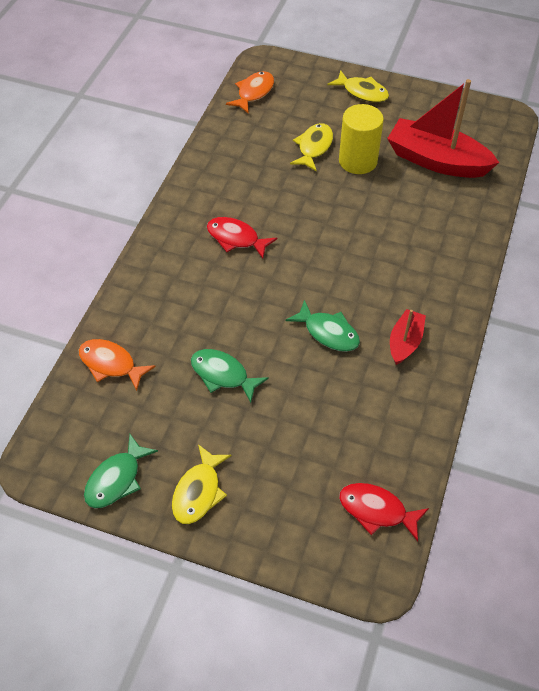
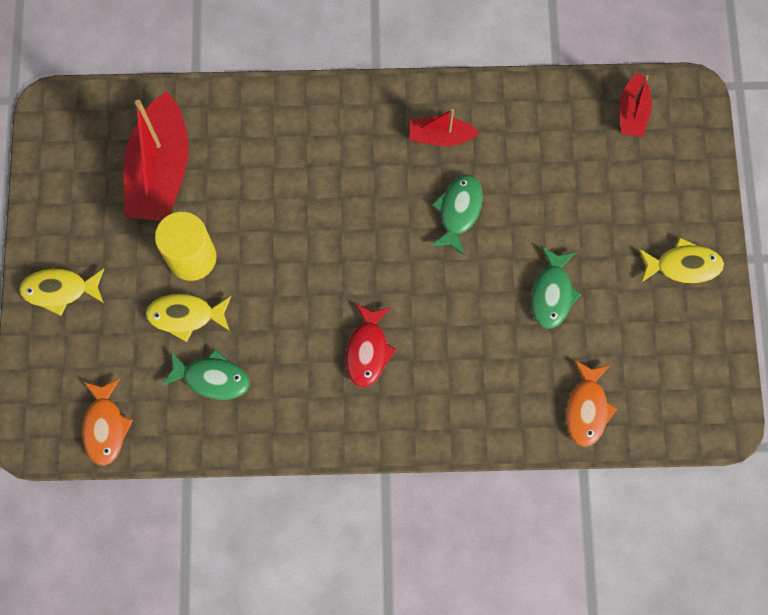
camera: 110 degrees left, 20 degrees up
(116, 479) = (704, 343): green fish -> green fish (212, 378)
(254, 93) = (105, 426): orange fish -> orange fish turned 105 degrees counterclockwise
(362, 92) = (60, 290): yellow fish -> yellow fish turned 105 degrees counterclockwise
(377, 510) = (632, 112): red fish -> red boat

